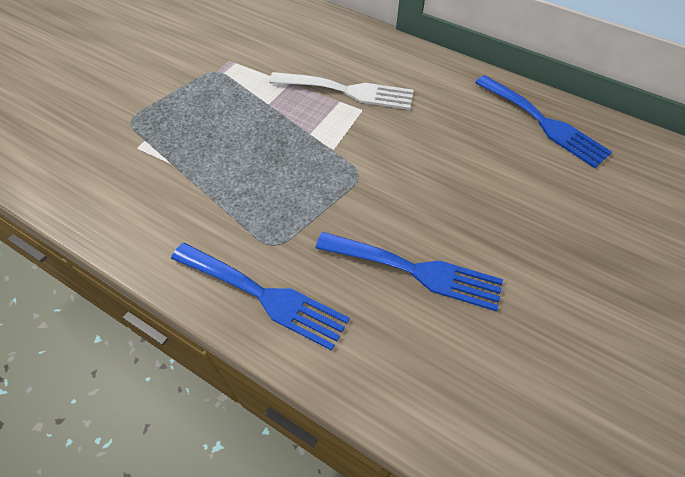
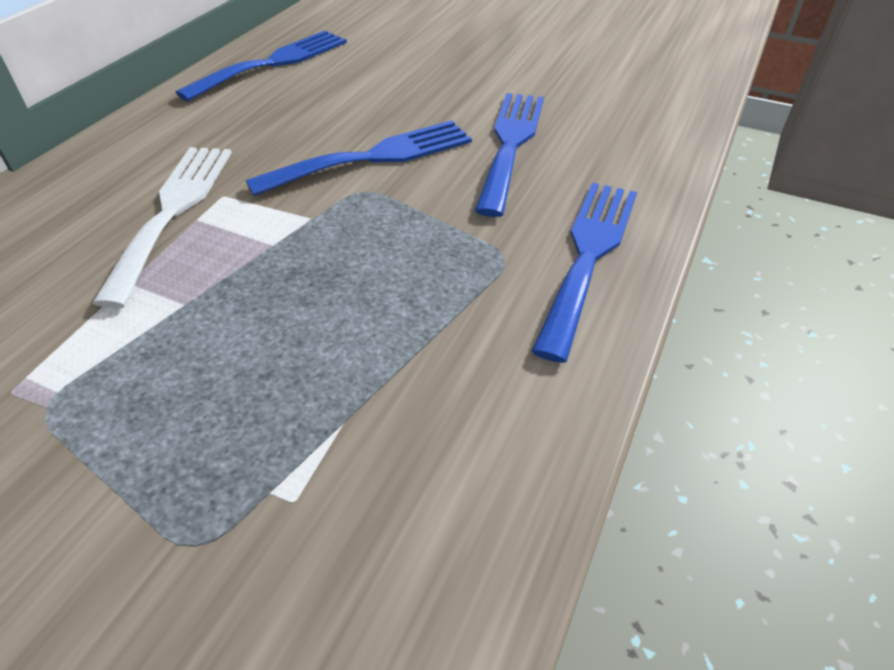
camera: 95 degrees left, 10 degrees down
(400, 181) = (374, 157): none -> blue fork

